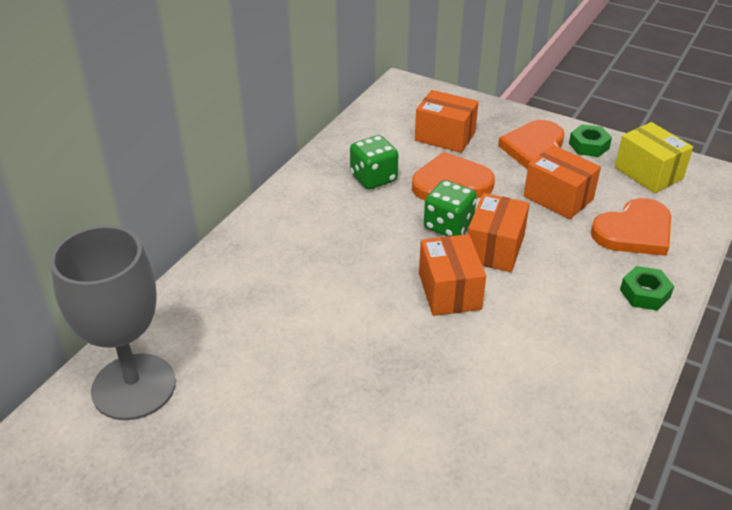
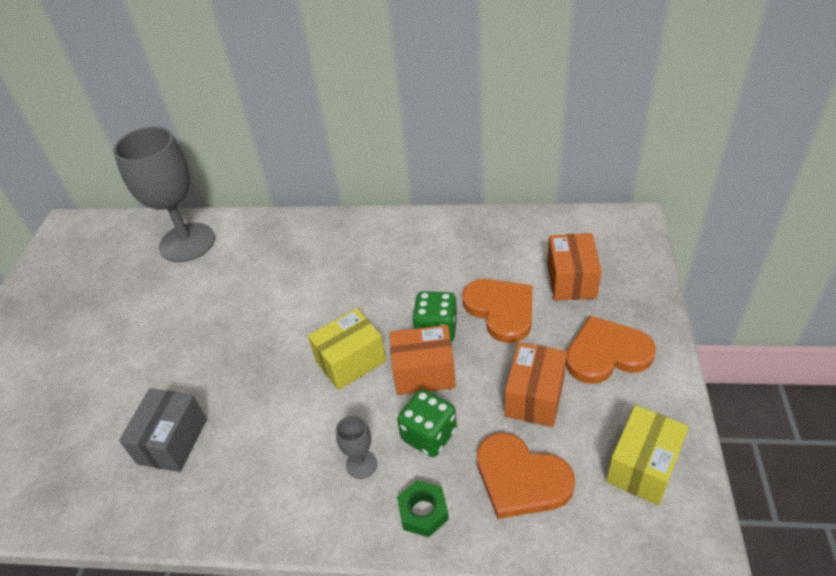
camera: 70 degrees right, 5 degrees up
(373, 178) = (470, 259): green dice -> green dice (429, 435)
(449, 291) = (351, 361): orange box -> yellow box
(476, 461) = (172, 441): none -> grey box
(579, 317) = (361, 464): none -> grey goblet
(589, 146) = (652, 396): green nut -> none

